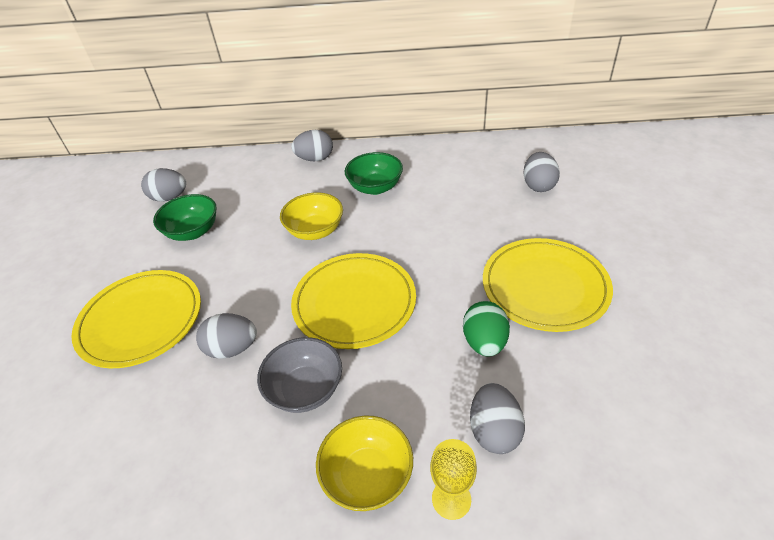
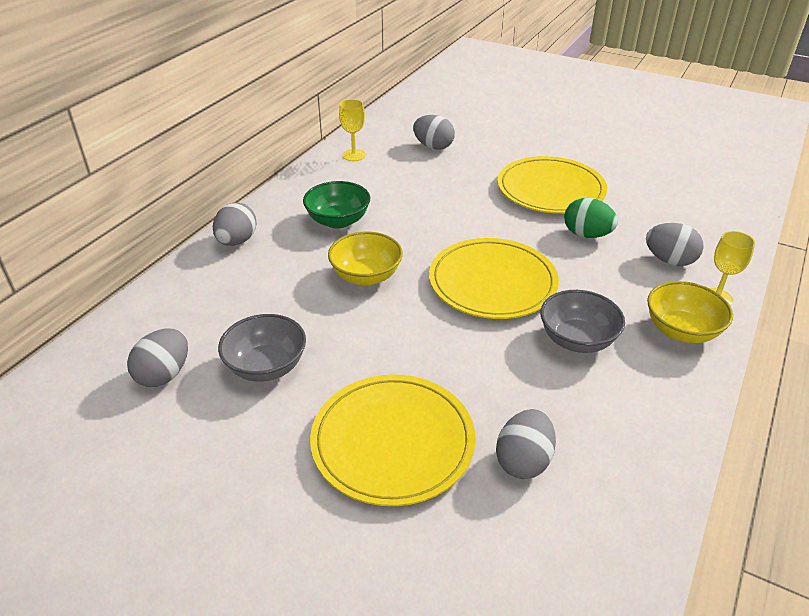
camera: 65 degrees left, 5 degrees down
(193, 232) = (266, 366): green bowl -> grey bowl
(232, 348) = (494, 375): grey egg -> grey egg (523, 461)
(475, 153) = (354, 155): none -> yellow goblet

